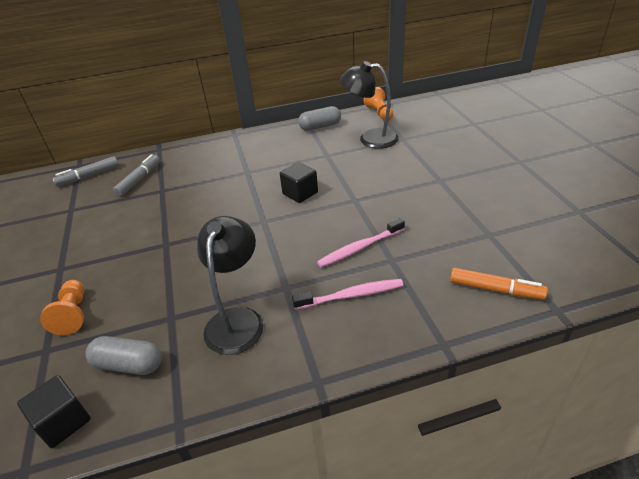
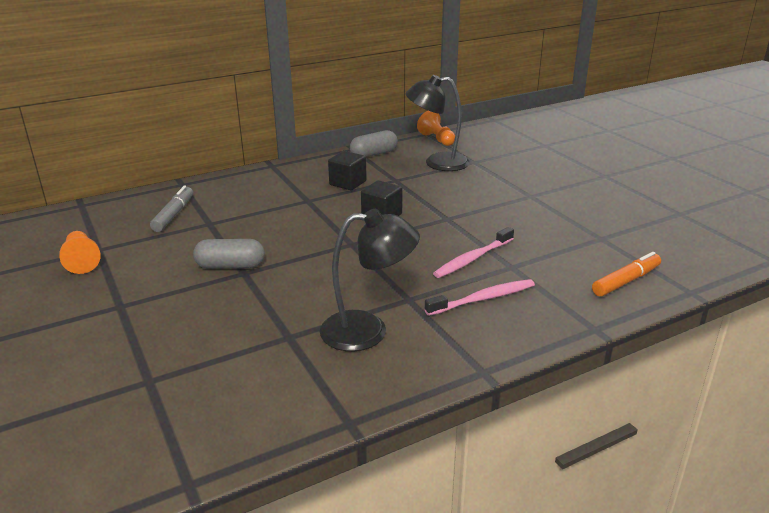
camera: 15 degrees left, 10 degrees down
(63, 421) = (212, 438): black cube -> black cube (348, 183)
(73, 314) = (164, 345): orange pawn -> orange pawn (82, 261)
(88, 176) = (102, 215): grey marker -> none
(129, 364) = (262, 381): grey capsule -> grey capsule (230, 266)
(237, 319) = (368, 330): black lamp -> black lamp turned 90 degrees clockwise
(495, 289) = (626, 281): orange marker -> orange marker turned 45 degrees counterclockwise

